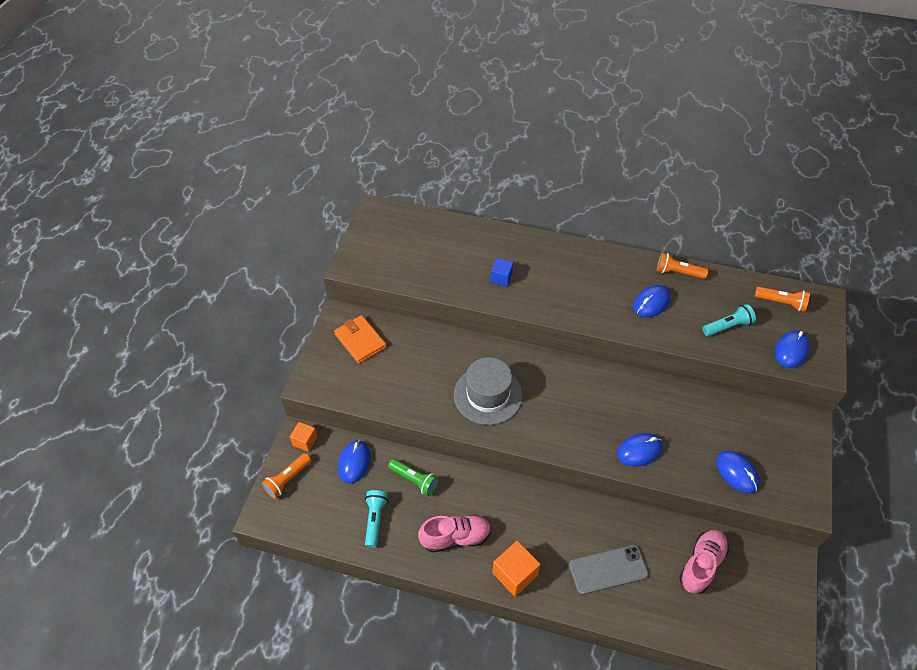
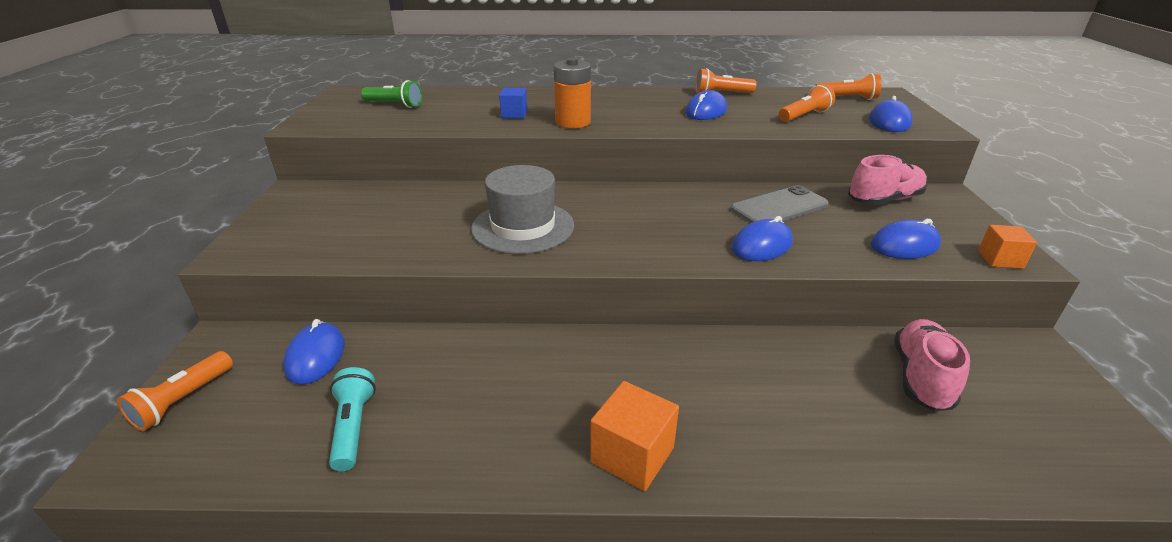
camera: 15 degrees left, 20 degrees down
(305, 441) = (227, 345): orange cube -> orange cube (1000, 259)
(360, 341) = (324, 206): orange wallet -> none
(415, 480) = (424, 360): green flashlight -> green flashlight (395, 105)
(455, 537) = (509, 423): pink shoe -> pink shoe (884, 200)
(542, 301) = (573, 122): none -> orange battery
(608, 569) = (786, 413): grey phone -> grey phone (779, 207)
(727, 326) = (804, 116): turquoise flashlight -> orange flashlight
(737, 473) = (904, 245): blue mouse -> blue mouse turned 60 degrees counterclockwise

